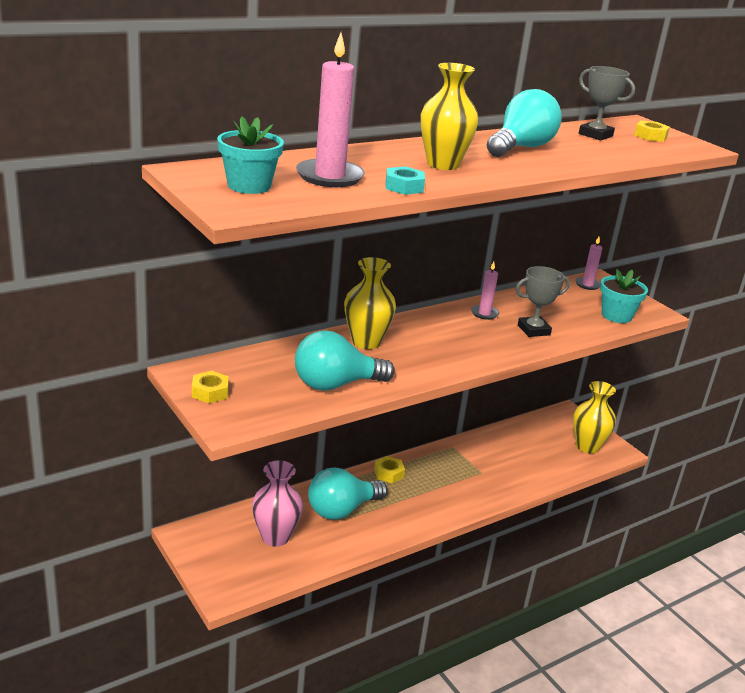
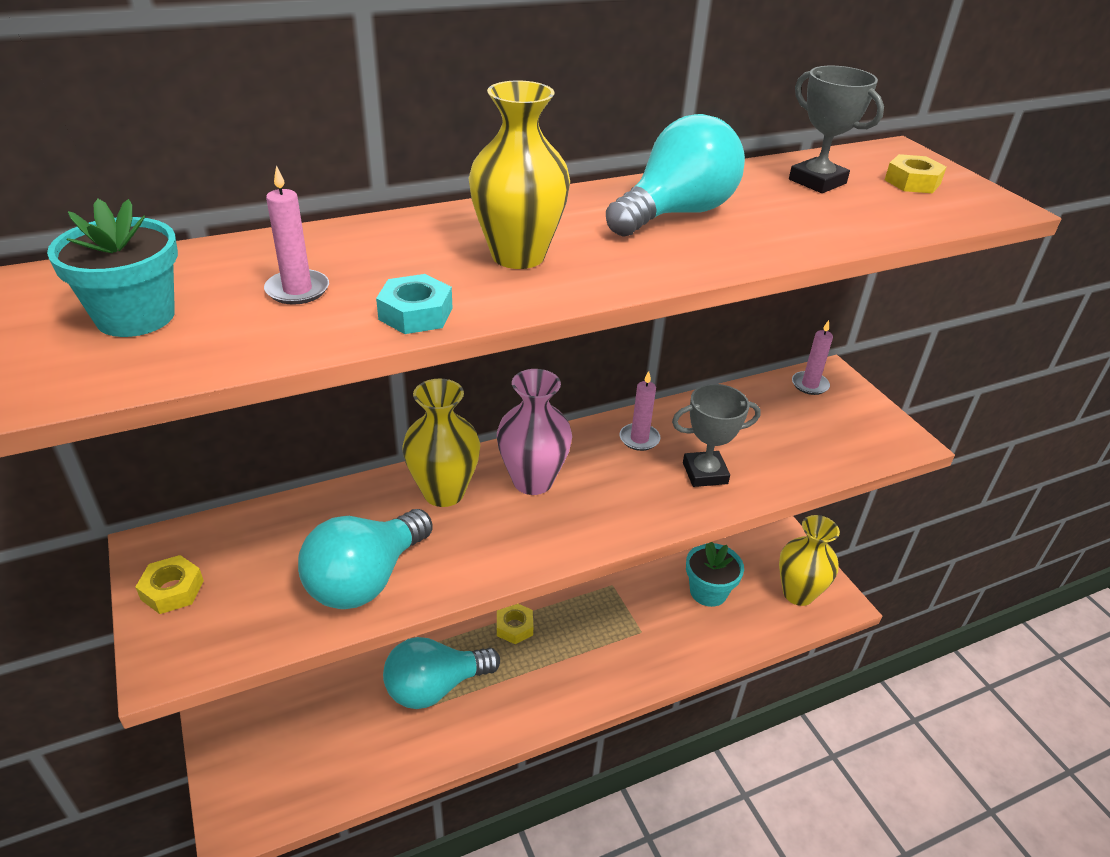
camera: 10 degrees right, 10 degrees up
(275, 537) = (333, 730): pink vase -> pink vase (532, 481)
(329, 176) = (297, 290): pink candle -> pink candle, size x0.54
(335, 384) = (366, 579): turquoise light bulb -> turquoise light bulb turned 45 degrees counterclockwise
(616, 315) = (841, 446): turquoise flower pot -> turquoise flower pot (708, 591)

